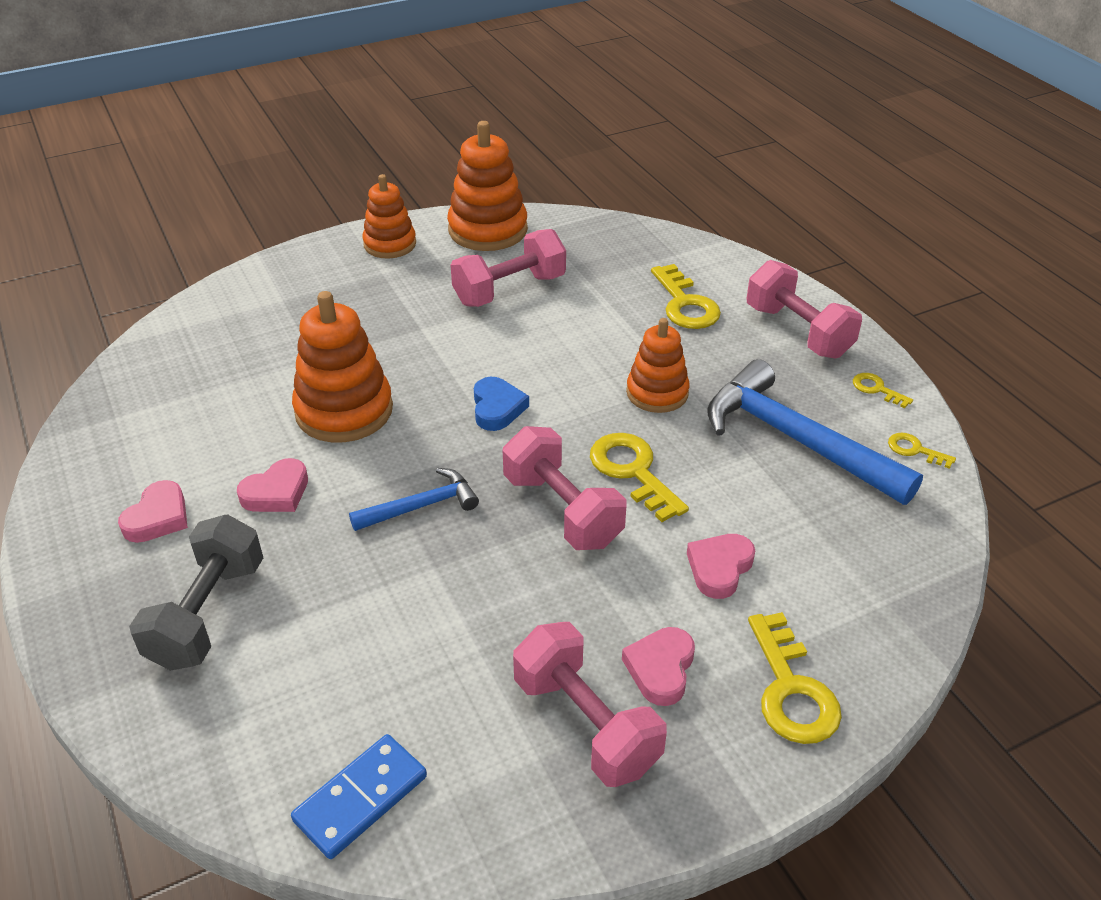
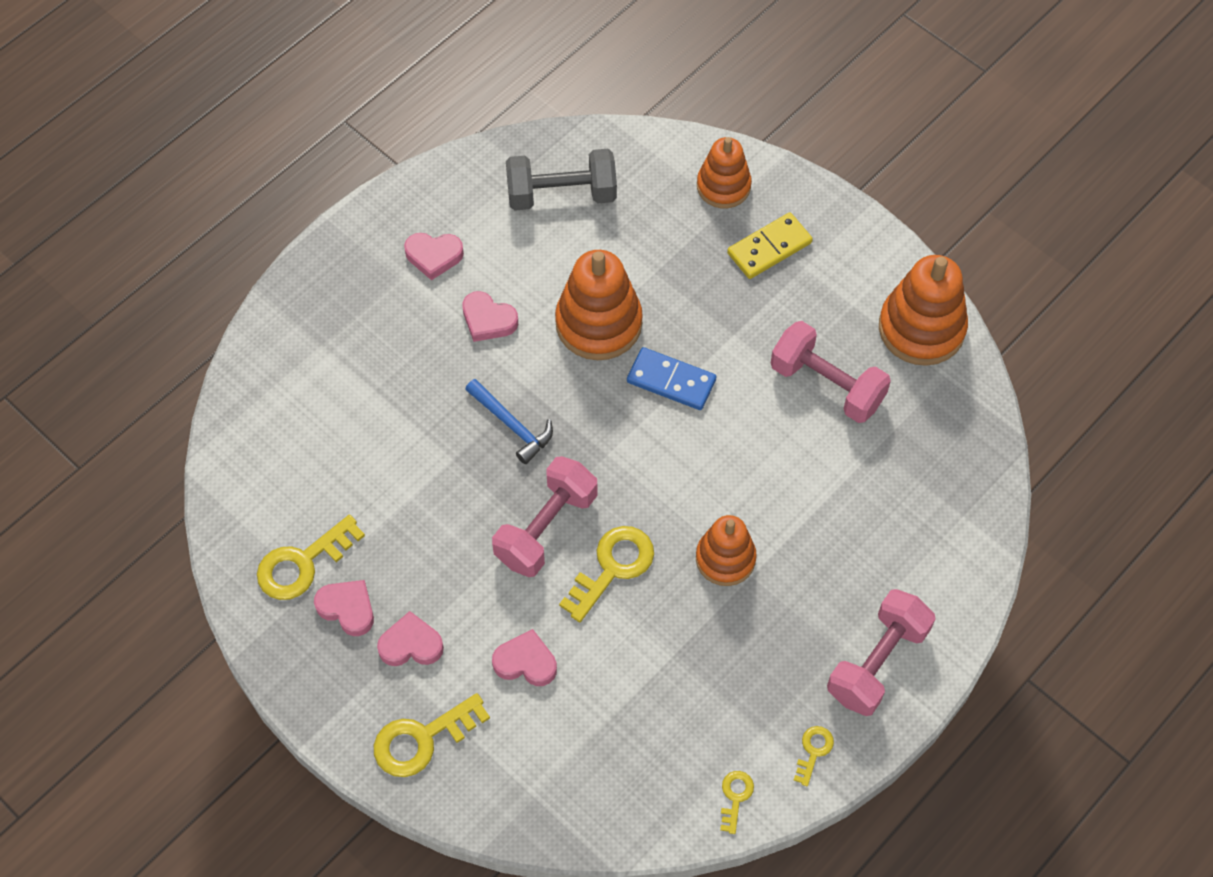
camera: 70 degrees right, 20 degrees up
(207, 614) = (359, 334): grey dumbbell -> grey dumbbell (561, 194)
(347, 286) = (769, 248): none -> yellow domino
(360, 798) = (248, 493): blue domino -> blue domino (671, 381)
(390, 244) = (853, 254): orange stacking toy -> orange stacking toy (723, 186)
(497, 408) = (650, 436): blue heart -> none
(586, 724) = (347, 608): pink dumbbell -> pink heart
(685, 304) = (876, 547): yellow key -> yellow key (302, 563)
(796, 440) = (707, 691): blue hammer -> none

